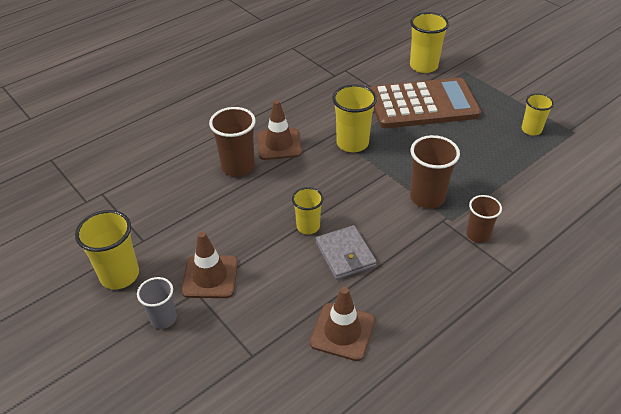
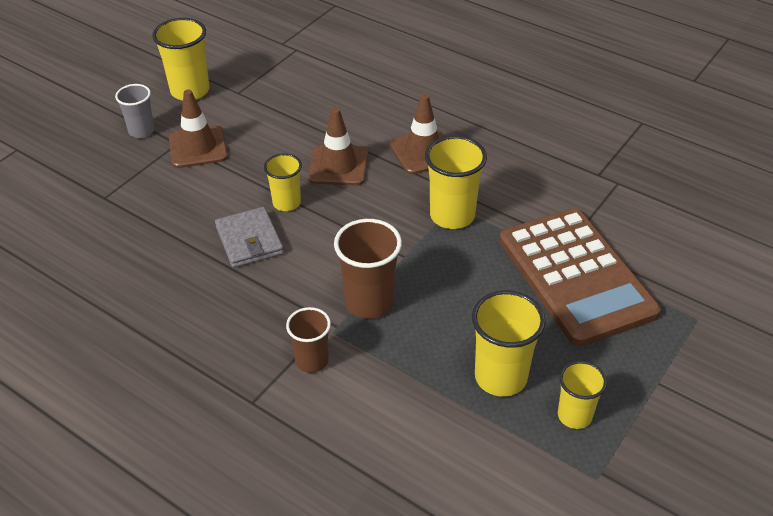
camera: 75 degrees right, 0 degrees up
(238, 167) = (369, 129): brown cup -> none
(342, 331) = (139, 256): brown traffic cone -> brown traffic cone (338, 166)
(345, 254) = (249, 240): grey wallet -> grey wallet turned 75 degrees counterclockwise
(423, 66) = (681, 266): yellow cup -> yellow cup (500, 377)

